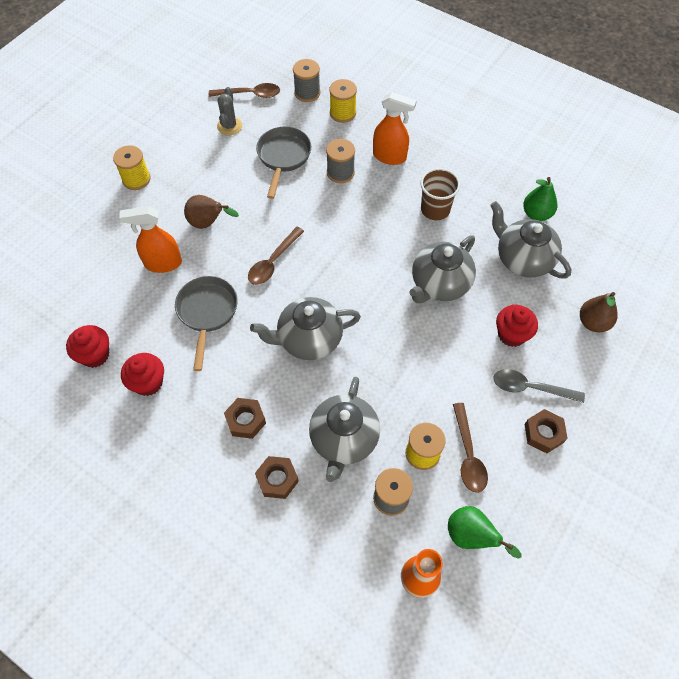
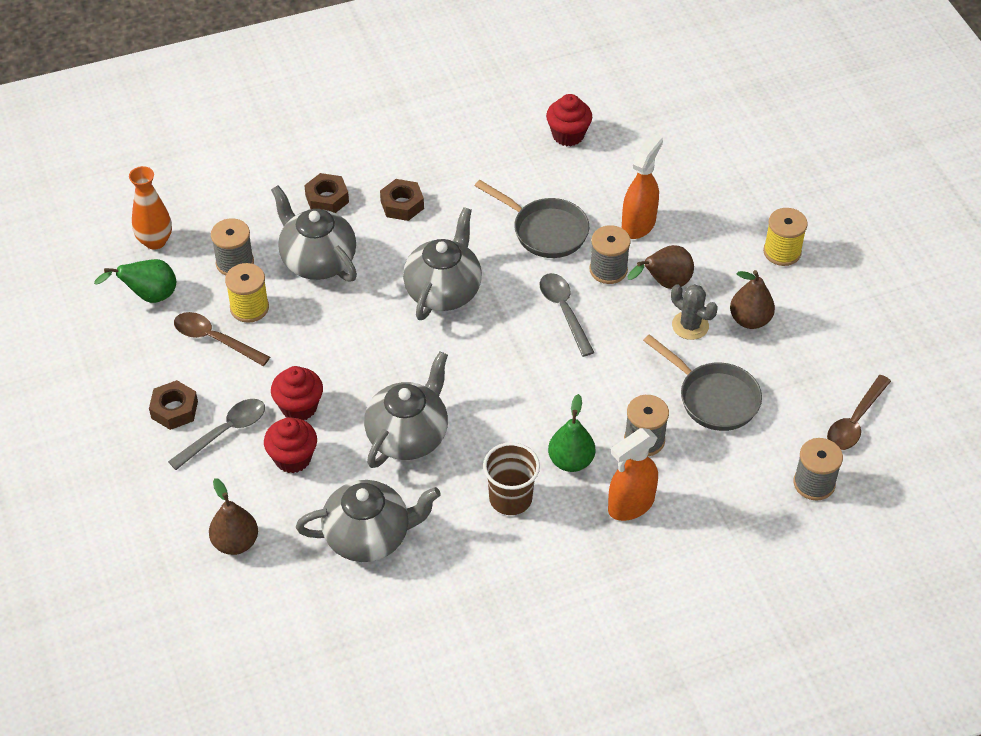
camera: 125 degrees right, 10 degrees down
(148, 383) = (504, 158): red cupcake -> red cupcake (299, 407)
(208, 169) = (750, 320): none -> brown pear
(218, 258) = (608, 270): none -> grey spool
(229, 126) = (809, 373): grey cactus -> grey cactus (690, 325)
(273, 262) = (564, 311): brown spoon -> grey spoon
(343, 113) = (746, 500): yellow spool -> none
(439, 284) = (408, 436): grey teapot -> grey teapot turned 45 degrees clockwise
(536, 214) = (415, 599): green pear -> green pear (571, 461)

